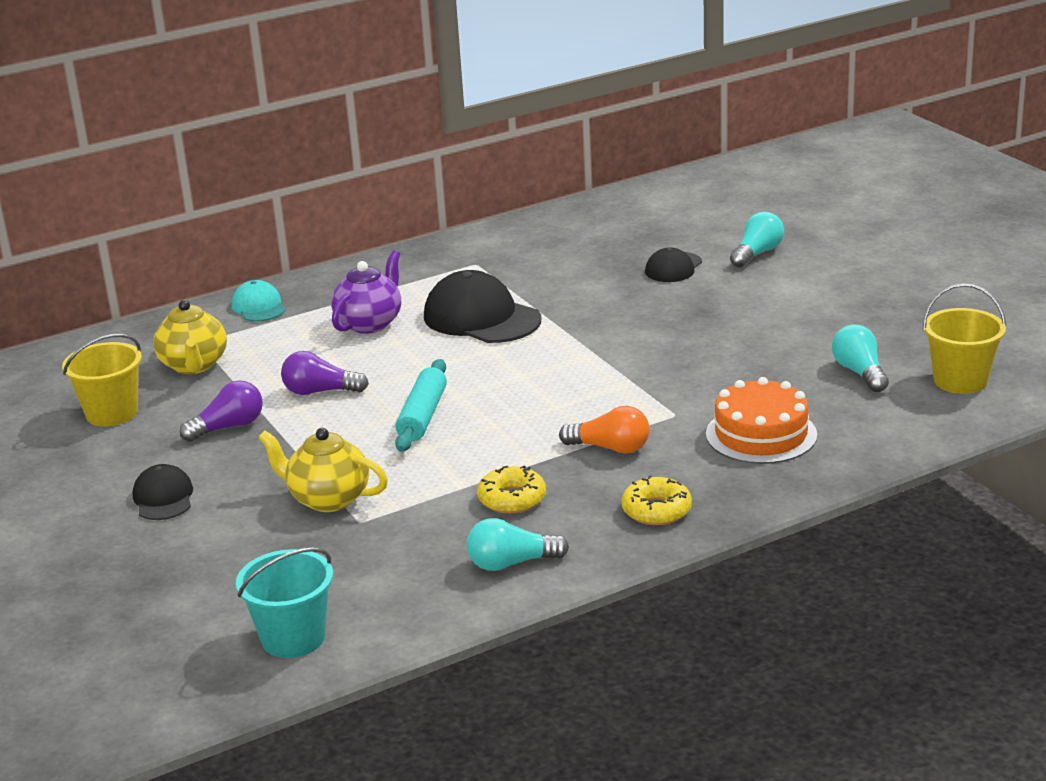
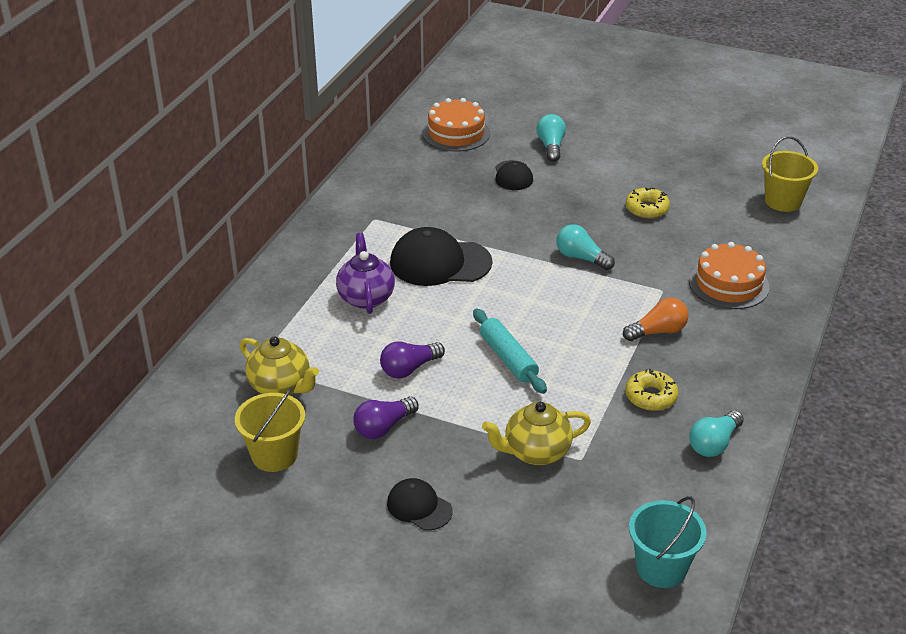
camera: 40 degrees left, 10 degrees up
(228, 427) = (383, 427): purple light bulb -> purple light bulb turned 150 degrees counterclockwise
(259, 307) = (259, 315): turquoise cap -> none
(656, 510) = (743, 365): yellow donut -> yellow donut (647, 209)
(671, 215) = (456, 133): none -> orange cake
(860, 372) = (724, 216): turquoise light bulb -> turquoise light bulb (581, 258)

